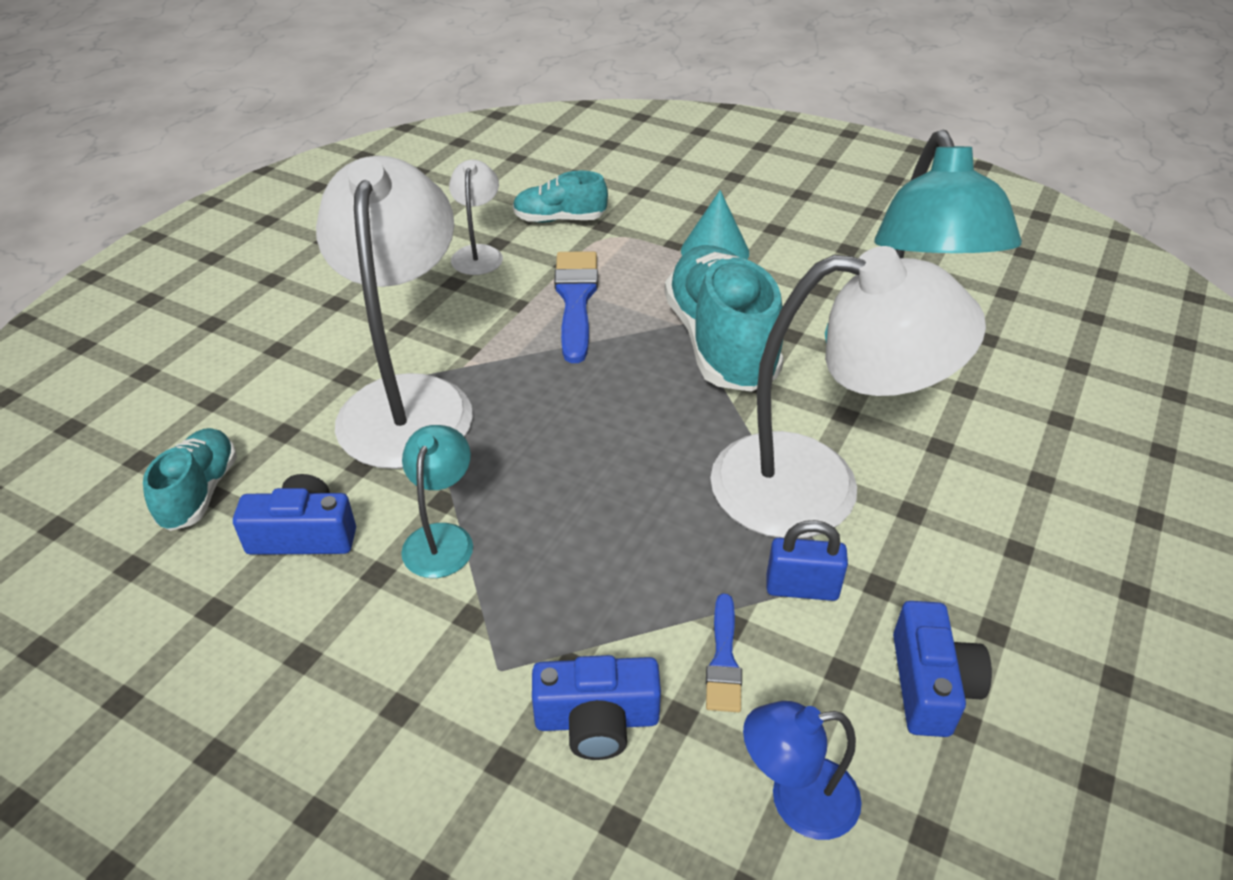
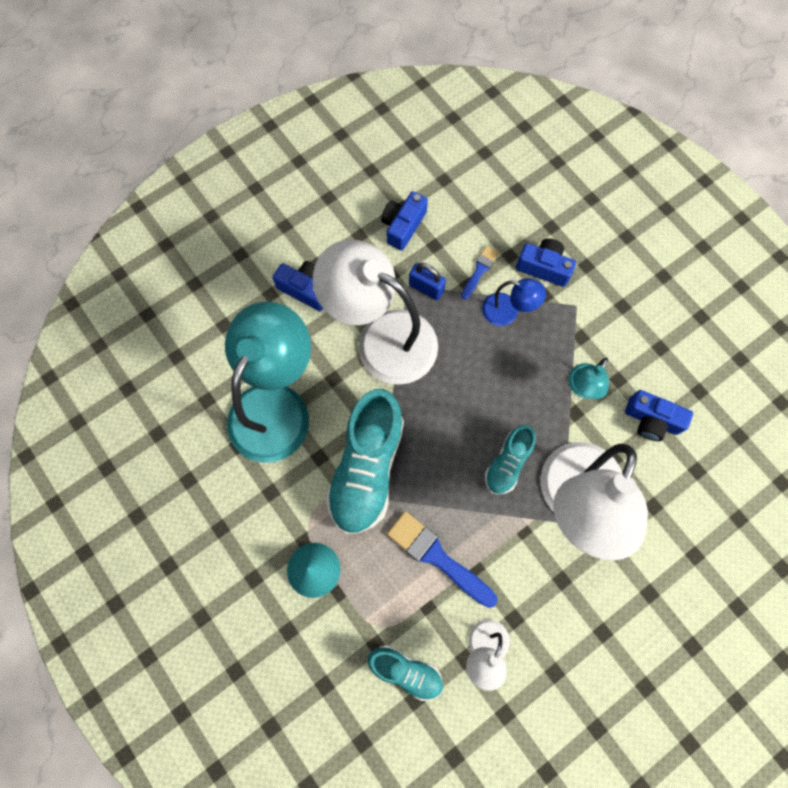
camera: 155 degrees left, 30 degrees up
(200, 492) = (704, 475): turquoise shoe -> turquoise shoe (507, 463)
(576, 300) = (437, 557): blue brush -> blue brush turned 105 degrees clockwise
(796, 800) = (483, 208): blue lamp -> blue lamp (507, 312)
(996, 507) = (305, 289): none -> blue camera

